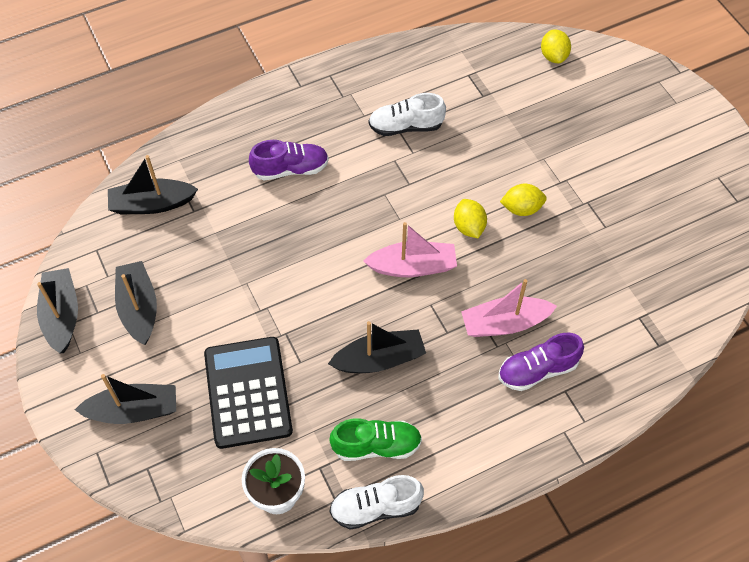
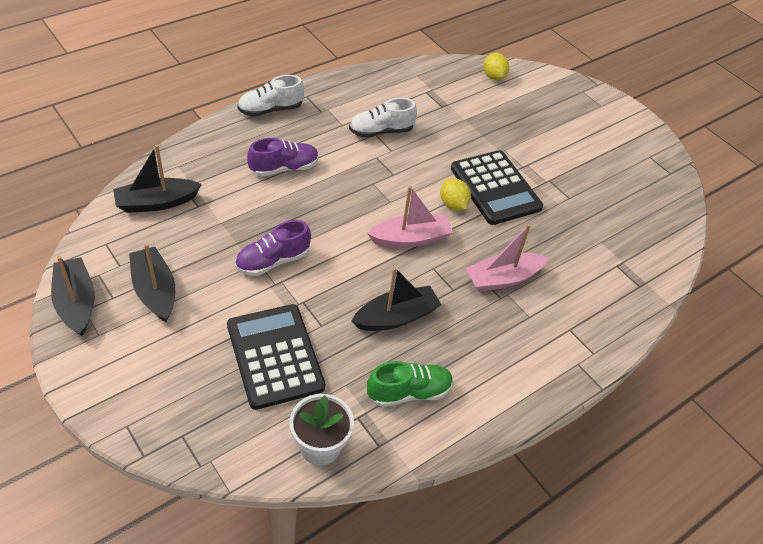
camera: 15 degrees left, 10 degrees down
(133, 410) = (161, 383): black boat -> none
(375, 507) = (419, 448): white shoe -> white shoe (270, 109)
(521, 208) = (495, 188): yellow lemon -> black calculator
(537, 370) = (541, 314): purple shoe -> purple shoe (273, 261)

